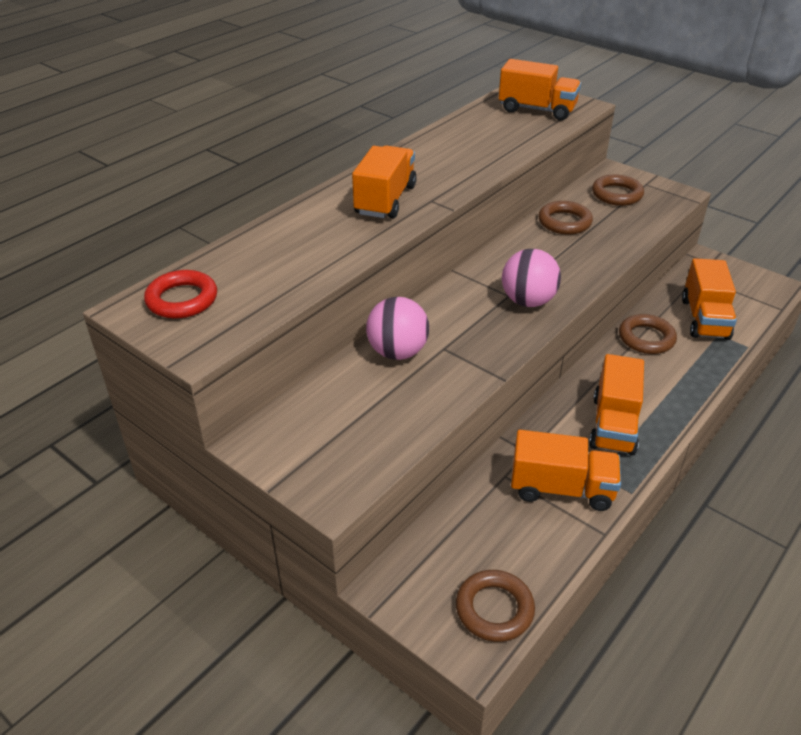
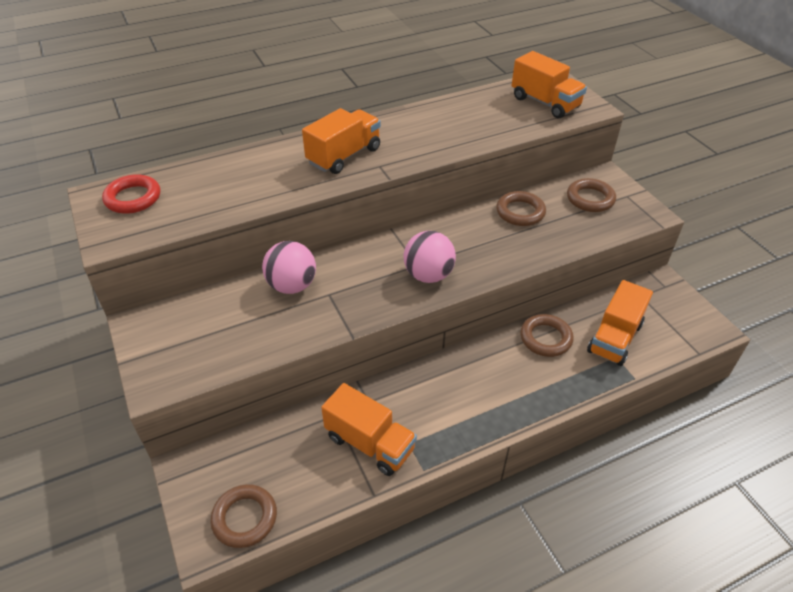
camera: 25 degrees right, 5 degrees up
(613, 425) = (455, 405): orange truck -> none

